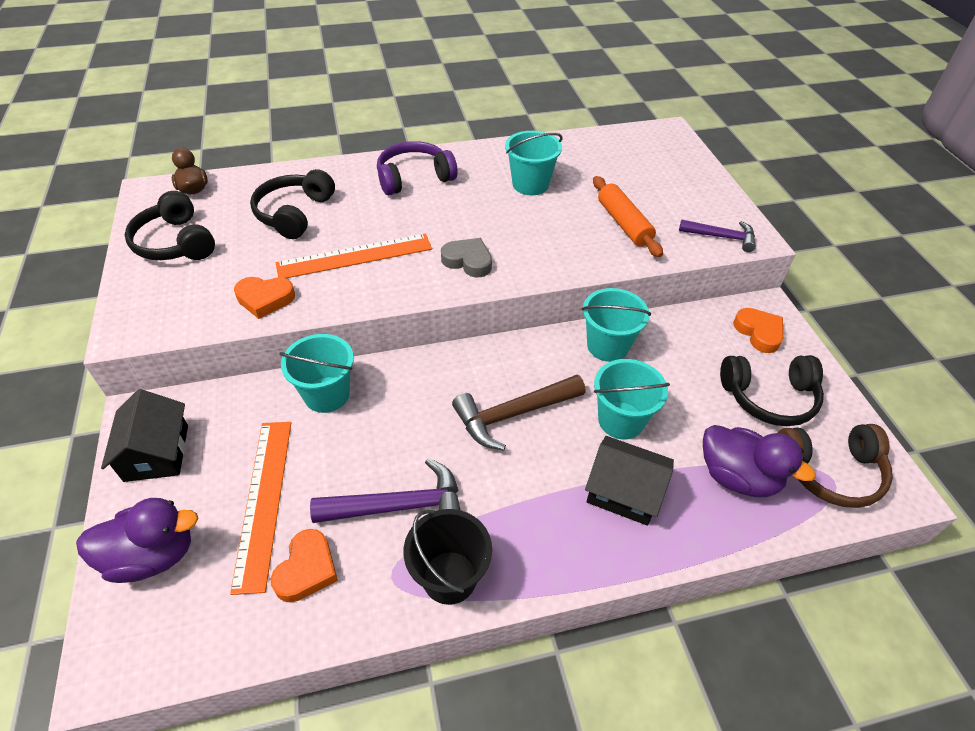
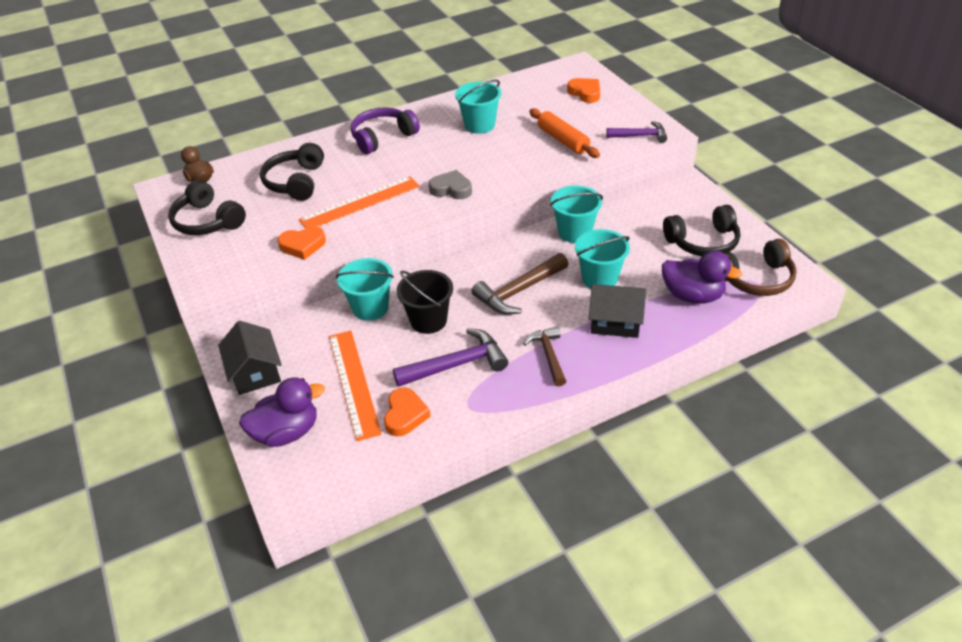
camera: 10 degrees left, 5 degrees down
(449, 577) = (509, 397): black bucket -> black bucket (428, 320)
(521, 523) = (548, 355): none -> brown hammer
(759, 332) = (685, 201): orange heart -> orange heart (585, 93)

